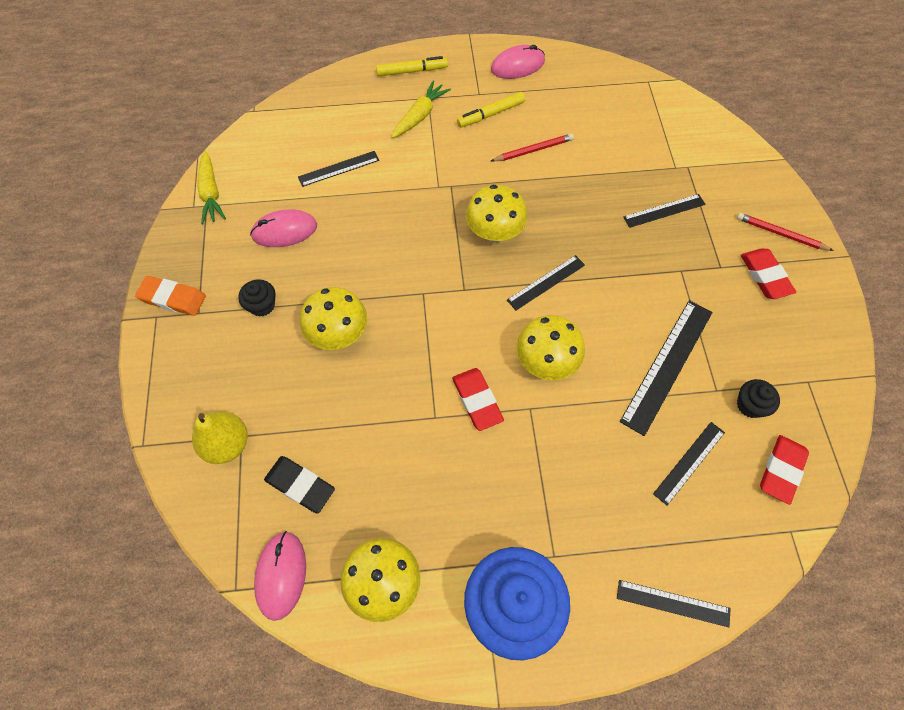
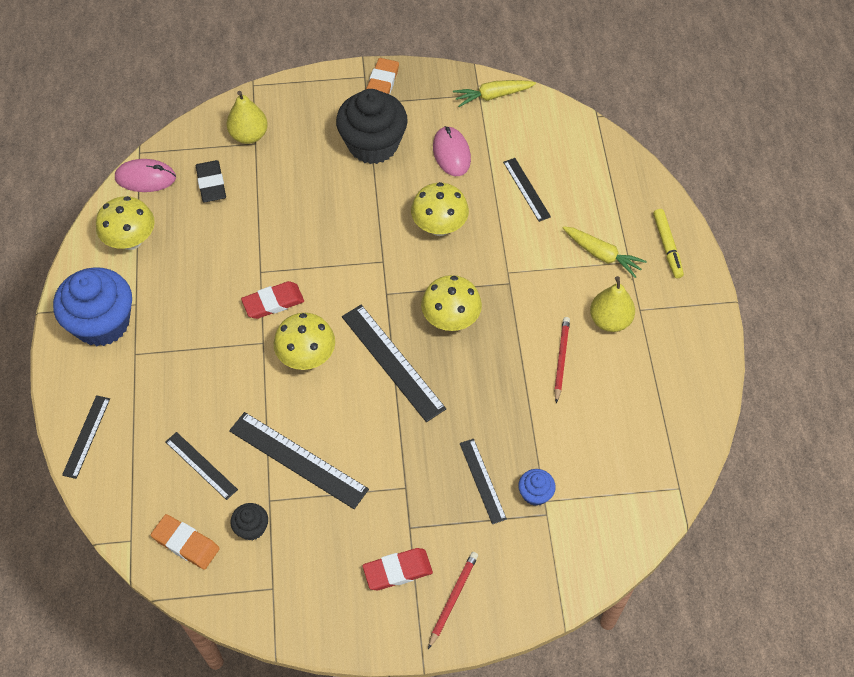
camera: 90 degrees right, 5 degrees down
(262, 305) = (373, 144): black cupcake -> black cupcake, size x2.24
(300, 485) = (211, 184): black eraser -> black eraser turned 45 degrees counterclockwise
(338, 334) = (342, 200): yellow mushroom -> yellow mushroom (439, 227)
(491, 114) = (610, 320): yellow marker -> yellow pear
(517, 65) = (688, 349): pink mouse -> none
(533, 150) = (561, 359): red pencil -> red pencil turned 150 degrees counterclockwise
(546, 282) = (393, 362): black ruler -> black ruler, size x1.68
(670, 173) = (535, 494): none -> blue cupcake
(781, 470) = (186, 543): red eraser -> orange eraser

